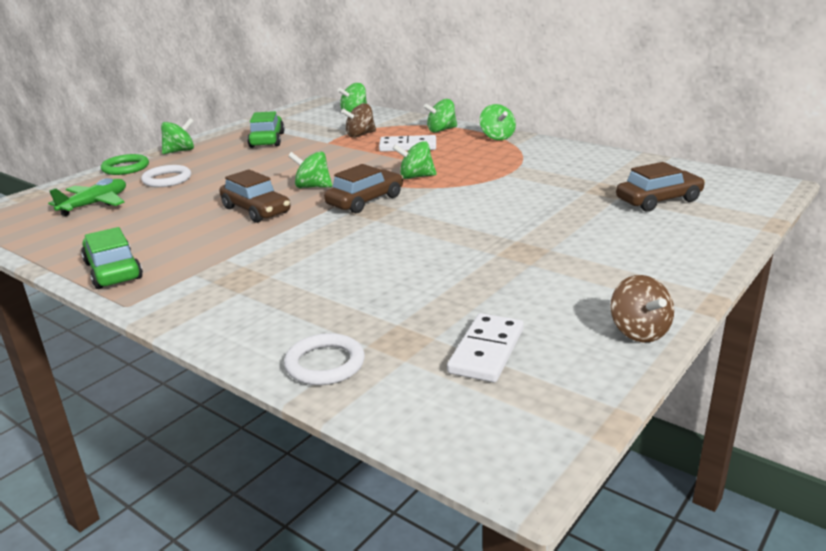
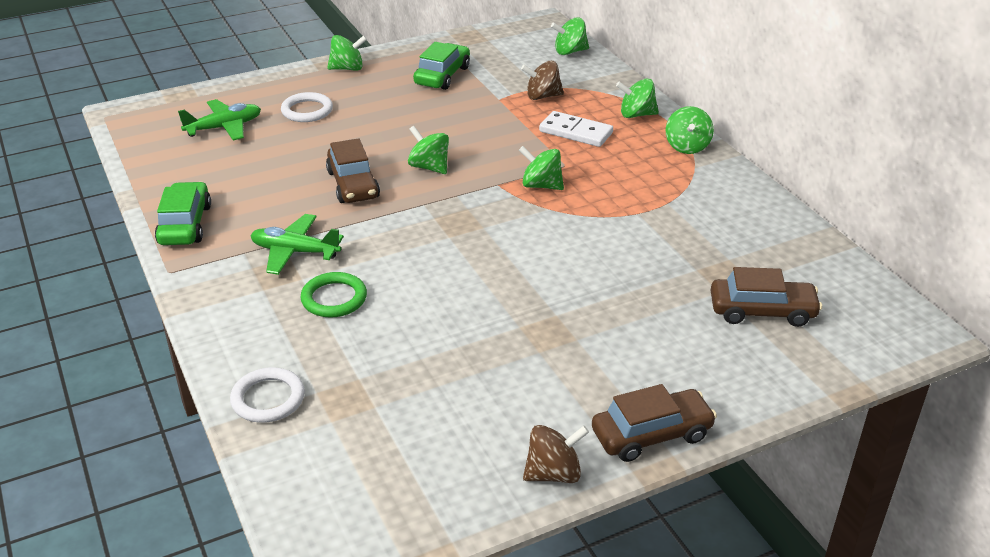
camera: 25 degrees right, 10 degrees up
(125, 168) = (283, 80): green ring -> green ring (334, 298)
(245, 261) = (295, 252): none -> green plane
(365, 201) = (462, 206): brown car -> brown car (651, 434)
(487, 351) = (403, 439): white domino -> none
(639, 332) = (553, 473): brown spinning top -> brown spinning top turned 120 degrees counterclockwise

